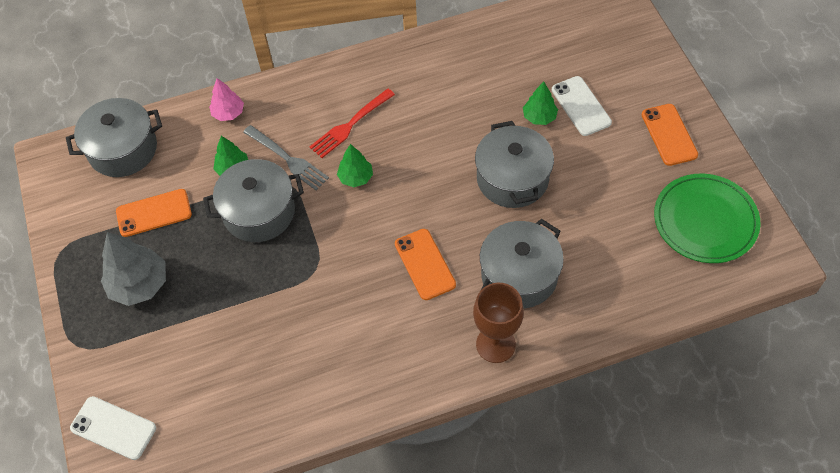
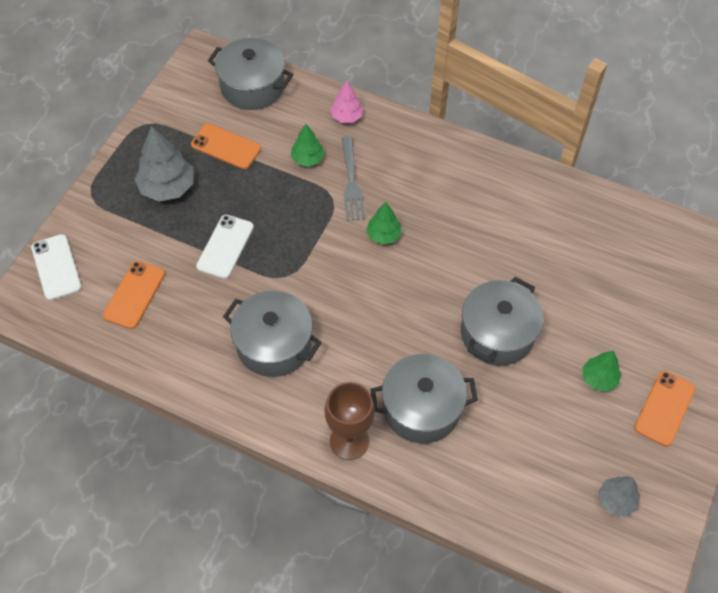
camera: 40 degrees right, 0 degrees up
(259, 212) = (292, 203): grey pot -> grey pot (274, 344)
(350, 125) = (421, 194): red fork -> none
(425, 264) = (363, 339): orange phone -> orange phone (134, 295)
(539, 117) = (571, 305): green tree -> green tree (599, 378)
(581, 106) = (615, 324): white phone -> white phone (225, 247)
(705, 221) = (616, 500): green plate -> grey tree

